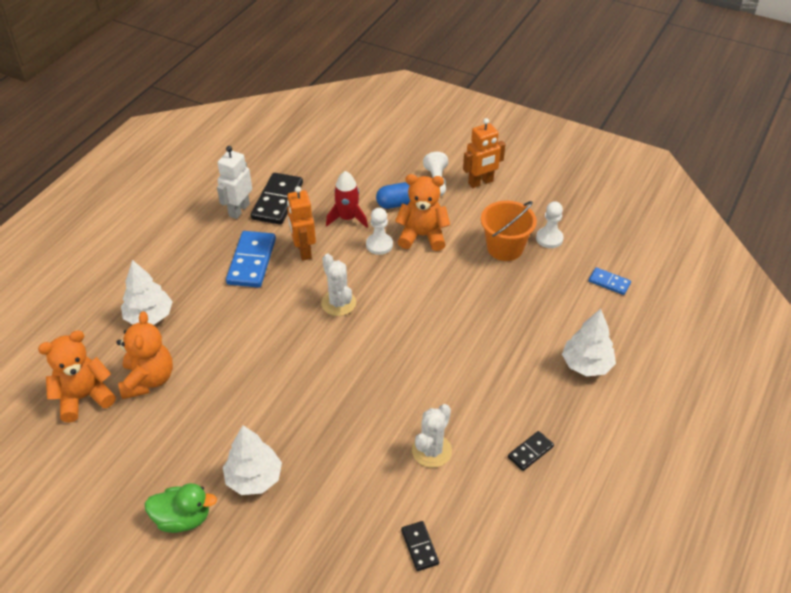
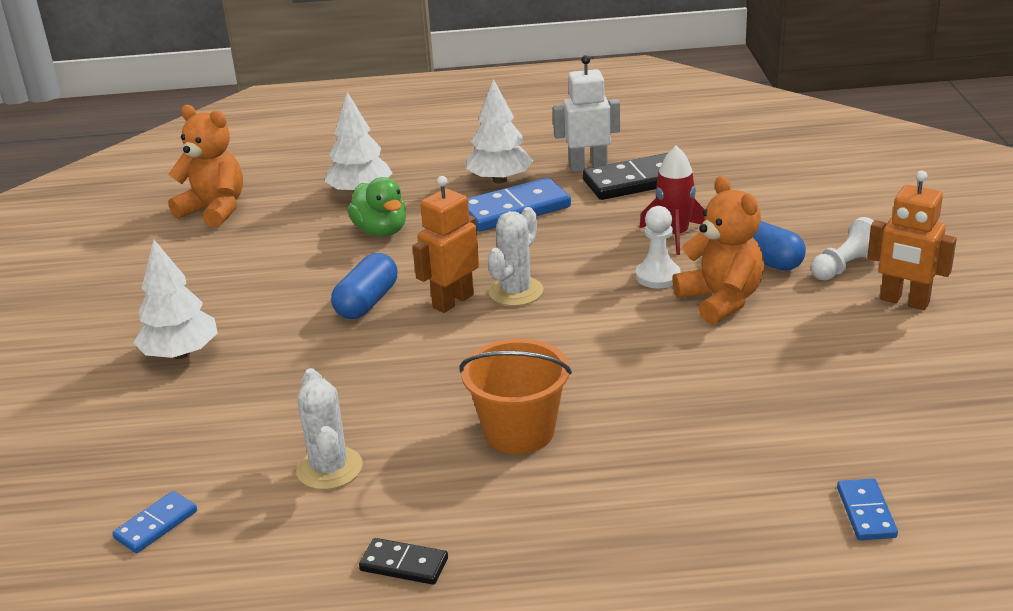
camera: 60 degrees right, 15 degrees down
(148, 380) = (270, 231): orange teddy bear -> none
(183, 519) = (93, 334): green duck -> green duck (381, 231)
(285, 368) = (367, 302): none -> blue capsule
(303, 251) = (575, 232): orange robot -> orange robot (452, 301)
(419, 547) = (156, 525): black domino -> blue domino
(431, 451) = (329, 468): white cactus -> white cactus turned 75 degrees clockwise
(505, 248) = (796, 377): orange bucket -> orange bucket (519, 431)
(549, 238) = (878, 410): white pawn -> none
(586, 365) = (644, 557): white tree -> white tree (500, 180)

